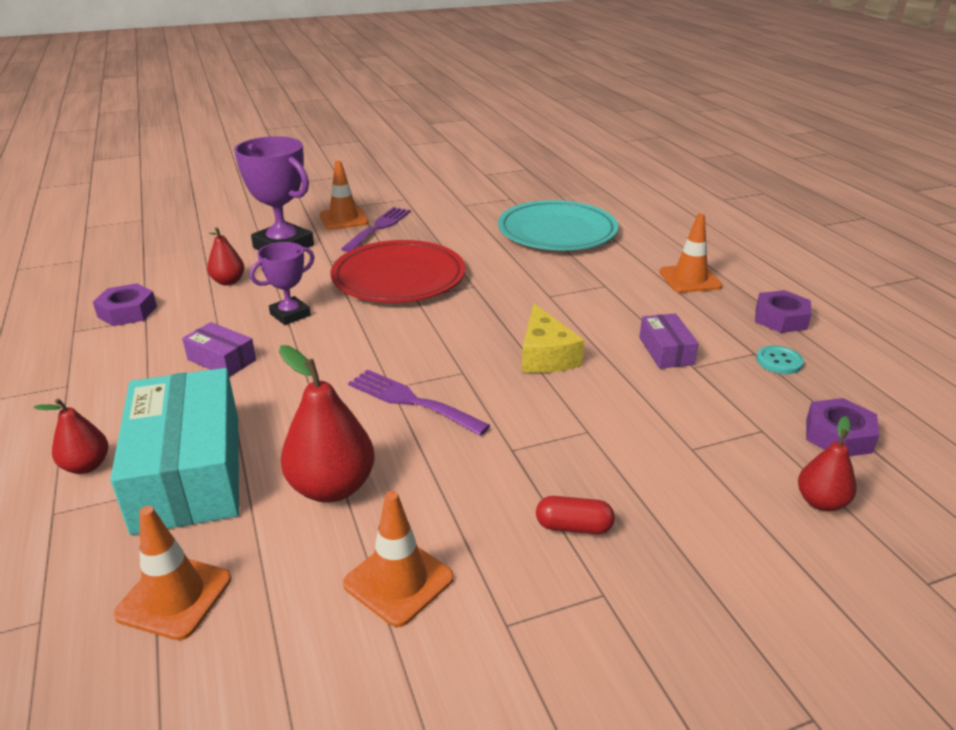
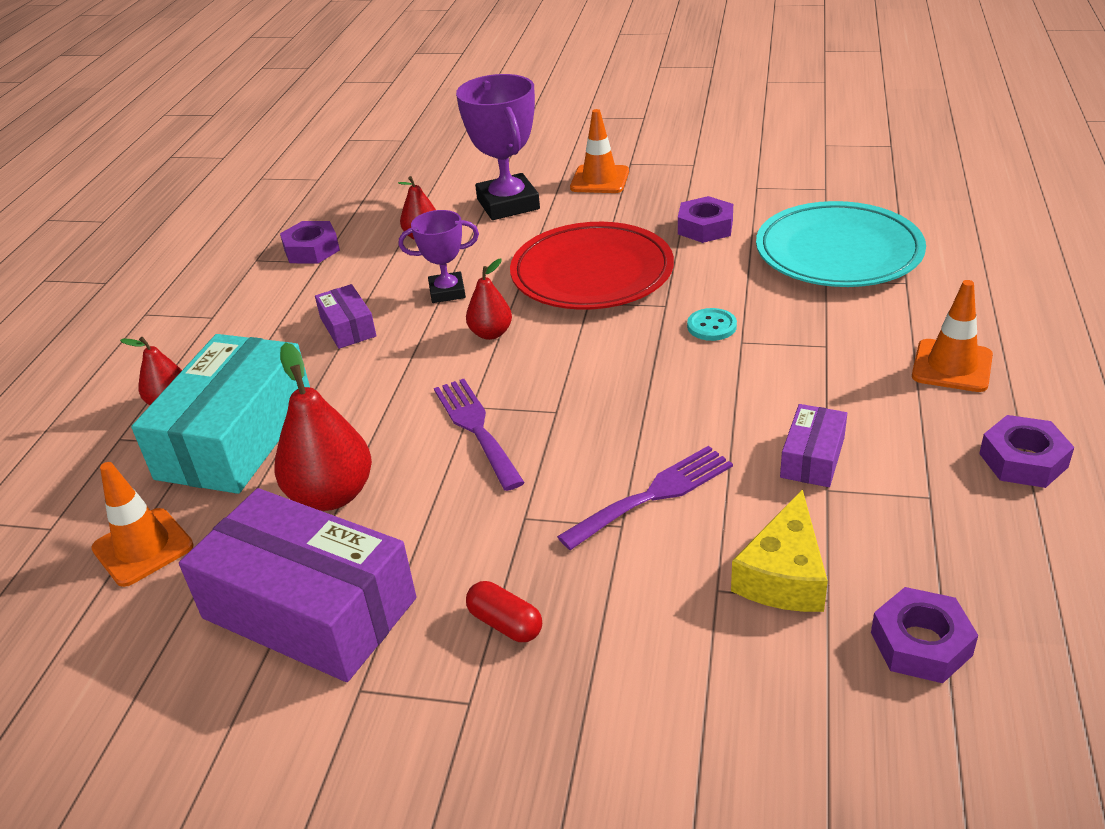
camera: 35 degrees right, 5 degrees up
(379, 227) = (628, 200): purple fork -> purple fork (654, 495)
(398, 581) = (309, 608): orange traffic cone -> purple box
(453, 234) = (705, 227): none -> purple nut
(545, 355) = (662, 418): yellow cheese -> yellow cheese (784, 575)
(779, 361) = (951, 519): turquoise button -> turquoise button (711, 326)
(821, 502) = (802, 712): red pear -> red pear (491, 333)

